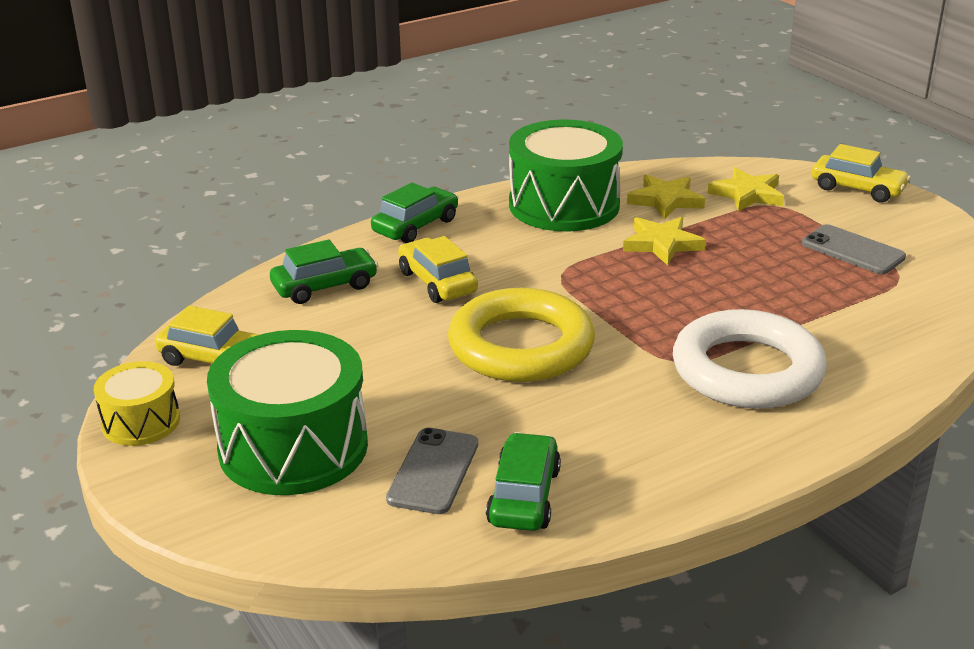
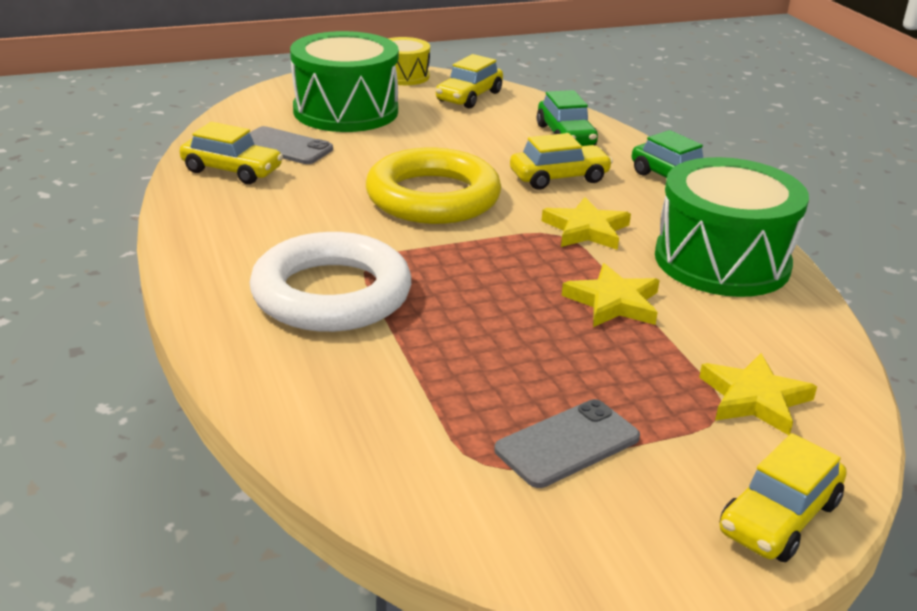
camera: 100 degrees right, 0 degrees up
(524, 496) = (232, 170): green car -> yellow car
(665, 200) = (734, 329): yellow star -> yellow star (586, 230)

